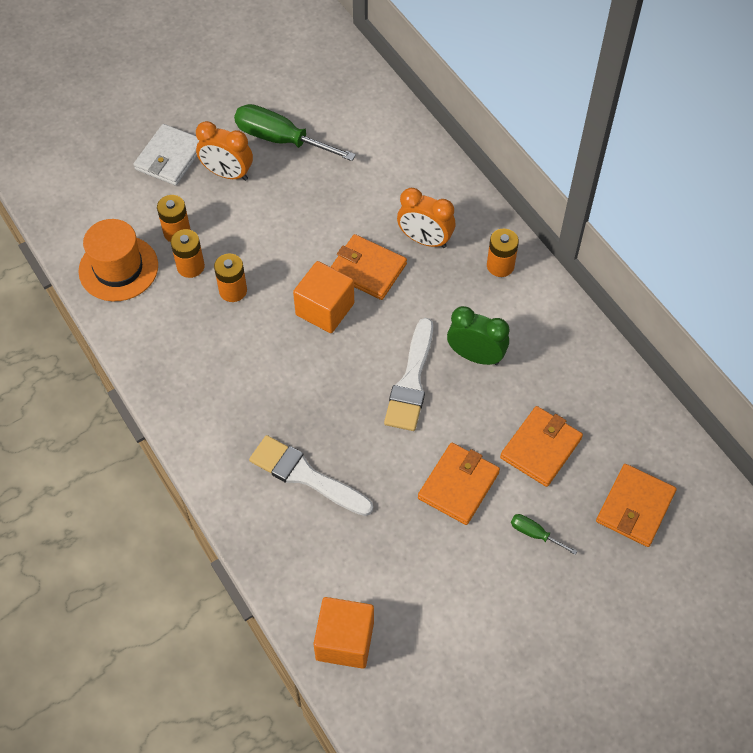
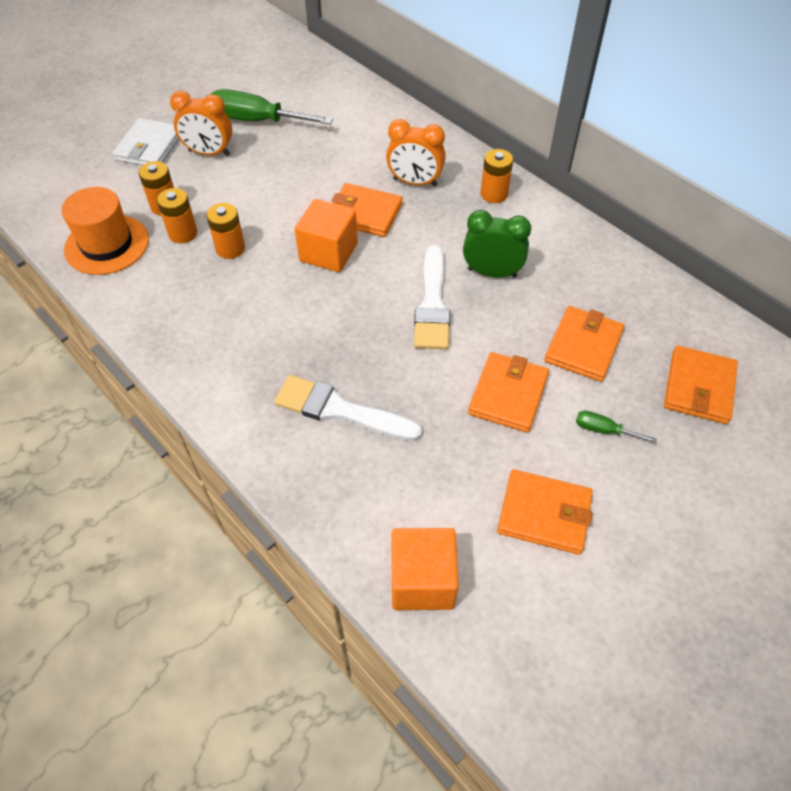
camera: 10 degrees left, 5 degrees down
(460, 601) = (544, 514): none -> orange wallet

